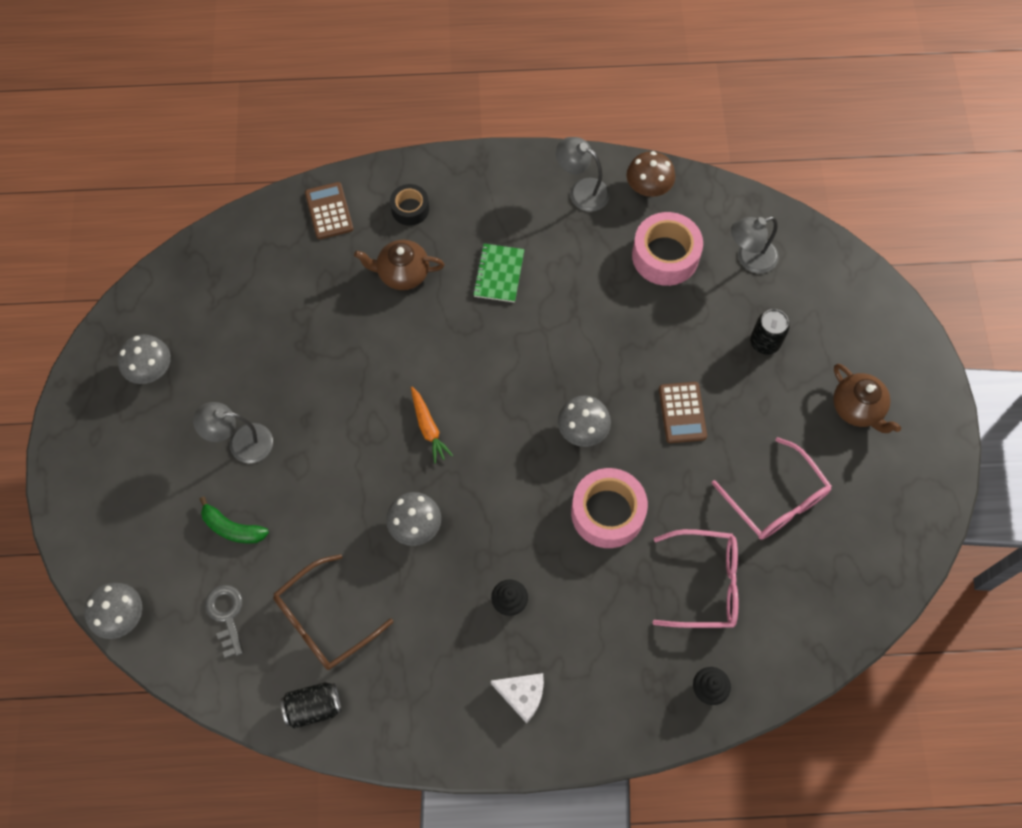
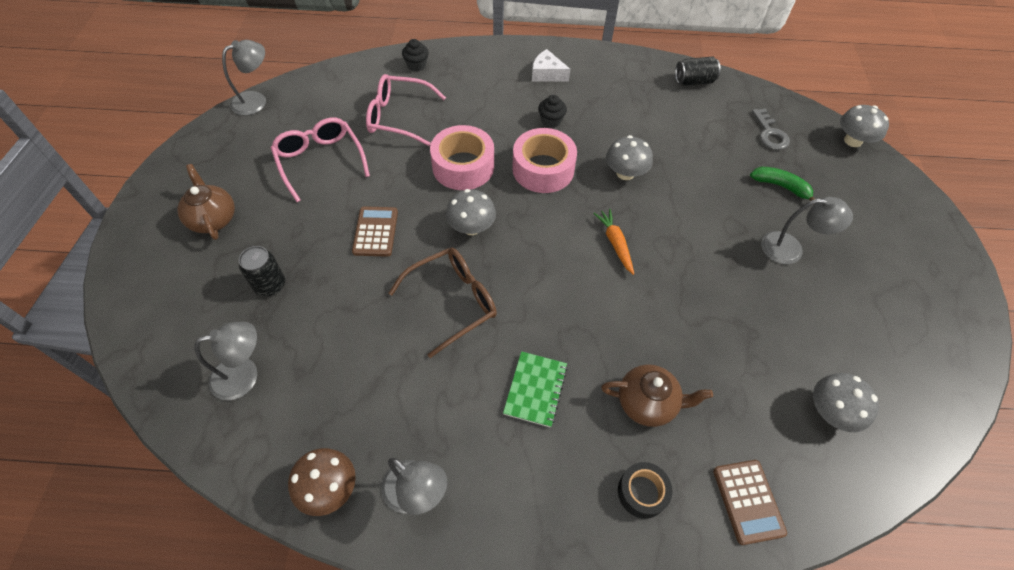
camera: 175 degrees left, 10 degrees down
(151, 369) = (905, 325): grey mushroom -> grey mushroom (831, 412)
(324, 621) = (693, 123): brown glasses -> brown glasses (453, 301)
(665, 256) = (339, 390): pink tape -> pink tape (543, 169)
(897, 590) = (256, 100): none -> grey lamp

